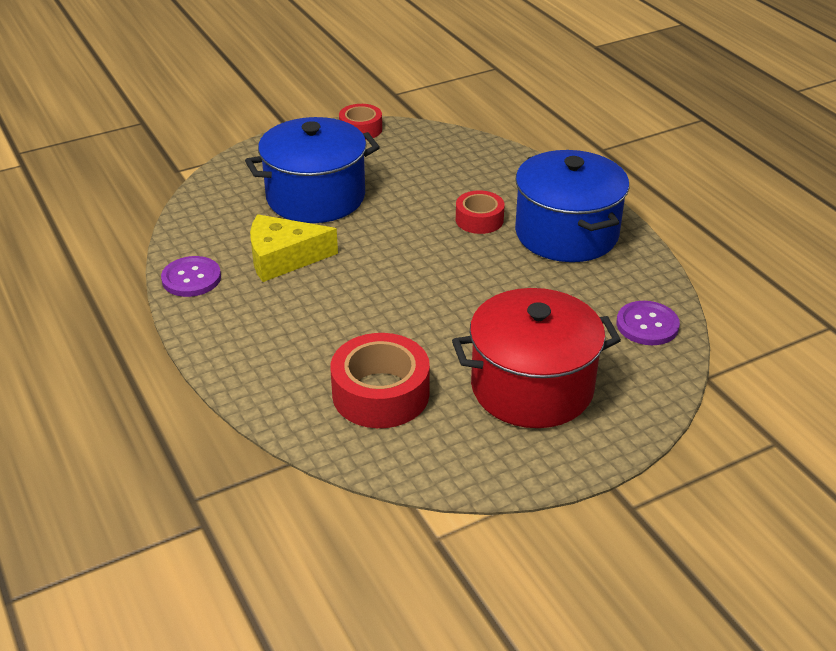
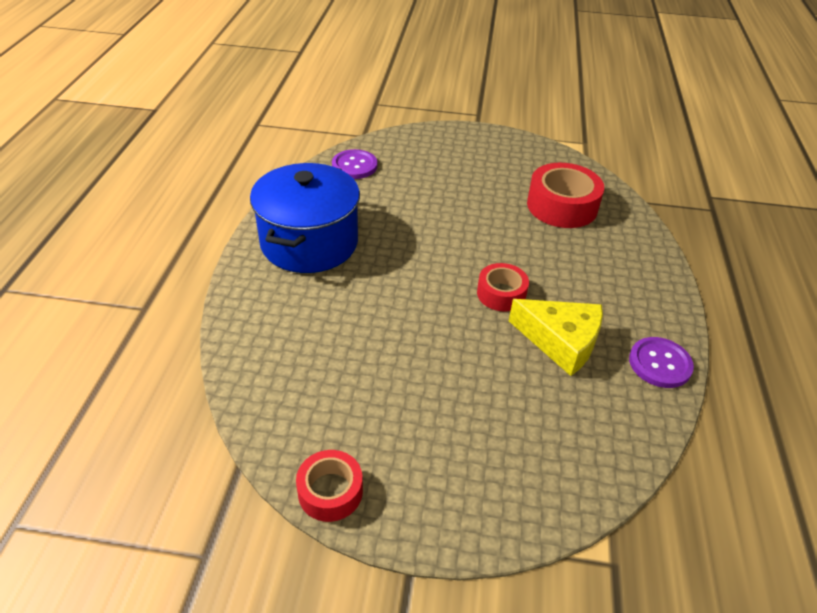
camera: 145 degrees left, 5 degrees up
(315, 197) = (477, 401): blue pot -> none
(479, 220) = (356, 290): red tape -> red tape (501, 294)
(532, 387) = (466, 169): red pot -> none

